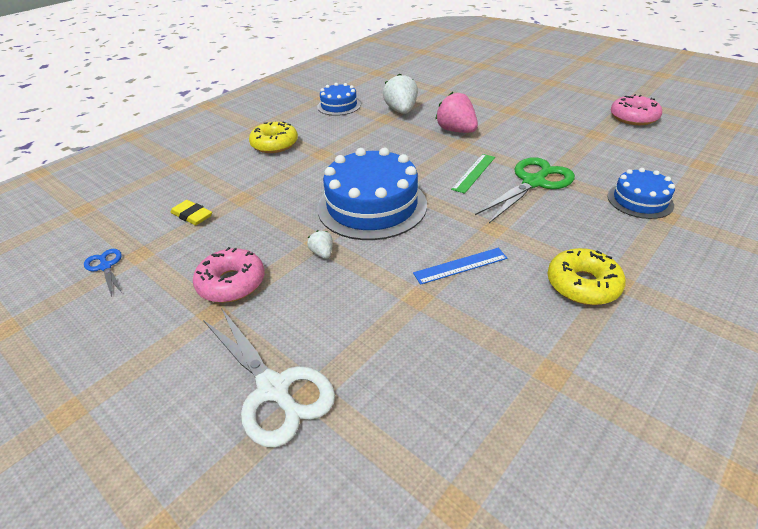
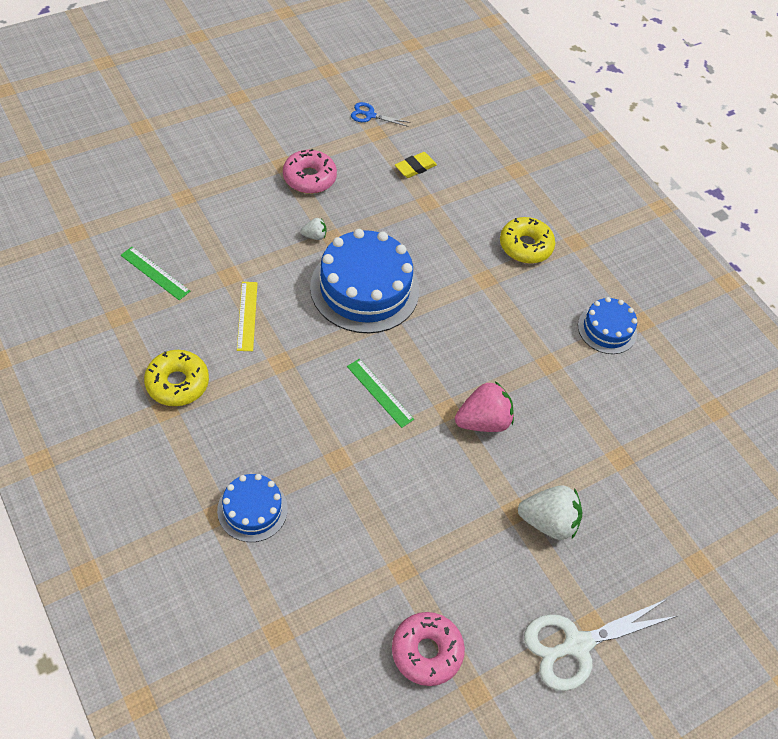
camera: 100 degrees right, 15 degrees up
(106, 266) = (370, 115): blue scissors -> blue scissors turned 150 degrees counterclockwise
(274, 389) = (198, 181): white scissors -> white scissors (576, 645)
(401, 111) = (564, 388): white strawberry -> white strawberry (548, 522)
(460, 266) = (247, 316): blue ruler -> yellow ruler
(461, 366) = (155, 273): none -> green ruler
(533, 182) = (334, 435): green scissors -> none

